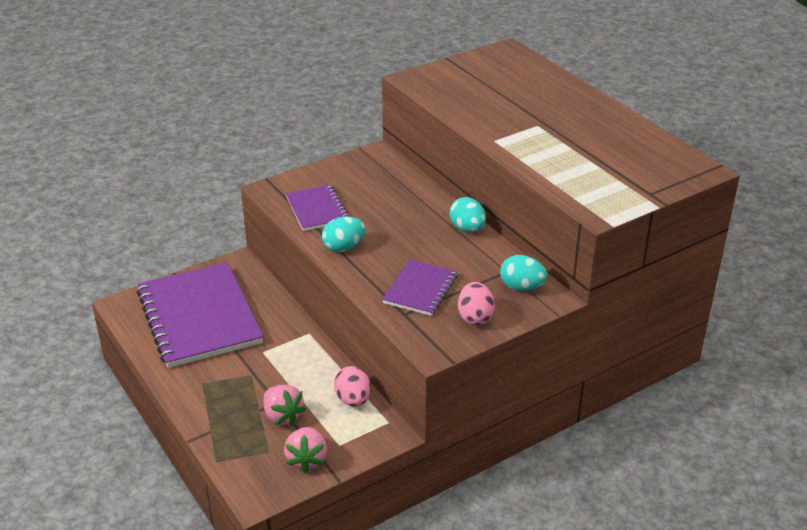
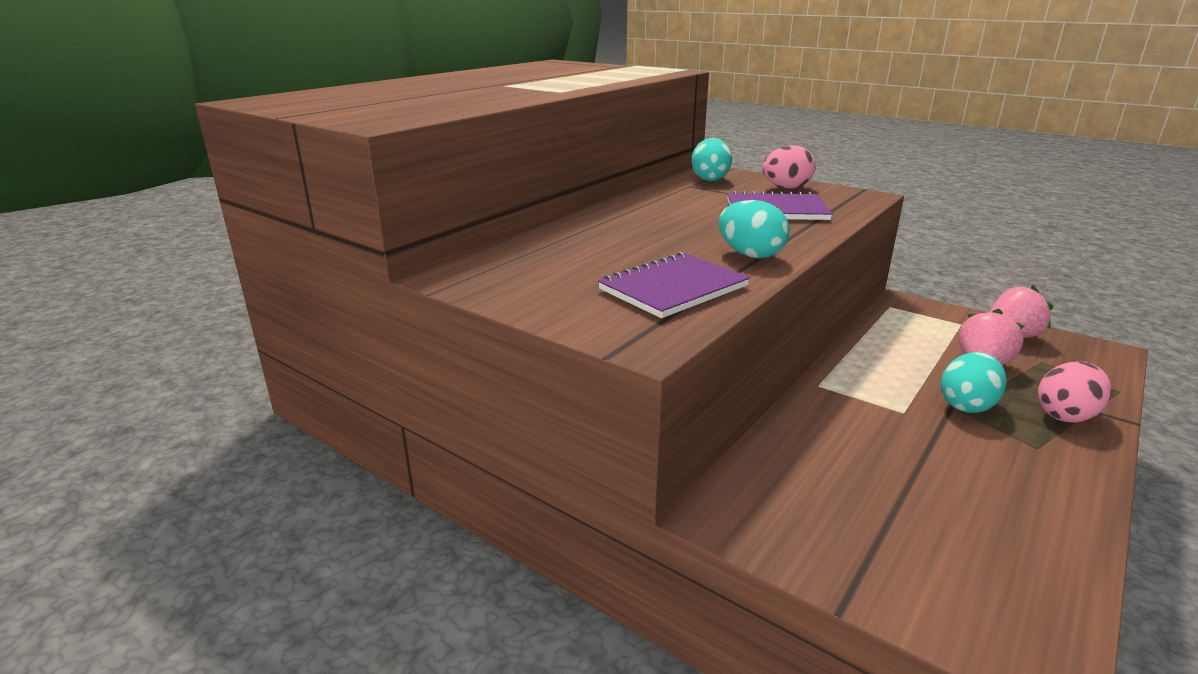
camera: 110 degrees left, 10 degrees down
(199, 317) = (918, 507): purple notebook -> none
(353, 400) = (889, 330): pink egg -> pink egg (1066, 415)
(467, 229) = (625, 205): turquoise egg -> turquoise egg (967, 405)

